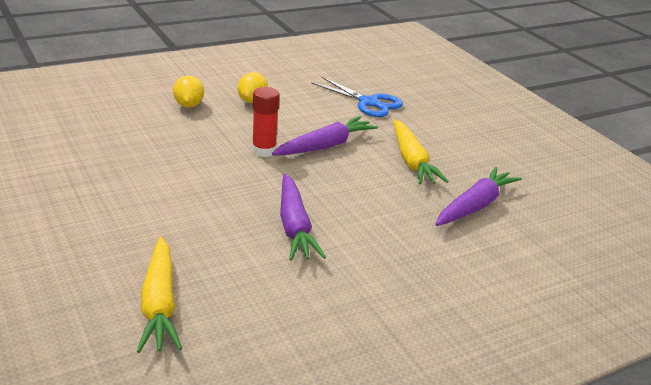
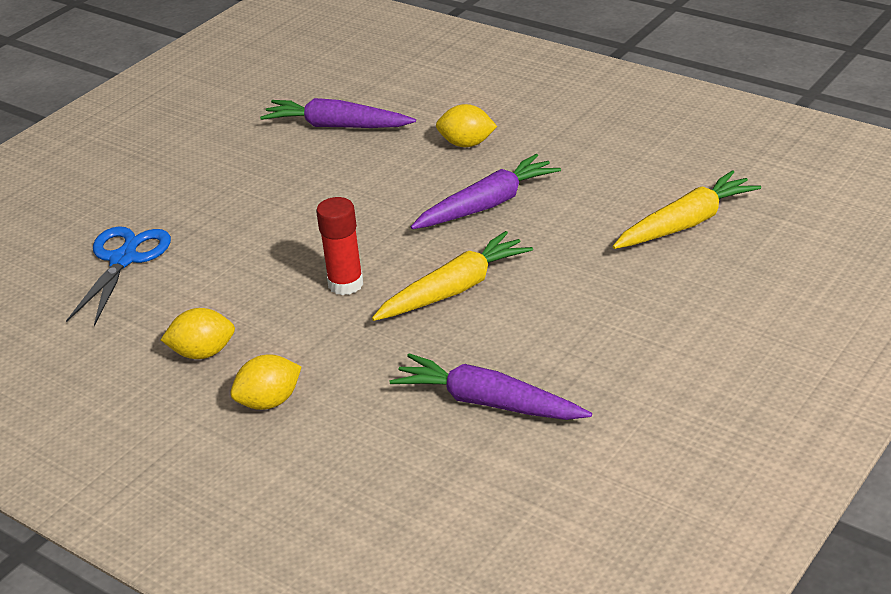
camera: 110 degrees left, 5 degrees up
(325, 146) = (289, 247): purple carrot -> purple carrot (488, 402)
(394, 250) = (466, 144): none -> yellow lemon
(412, 161) = (271, 183): yellow carrot -> yellow carrot (454, 289)

